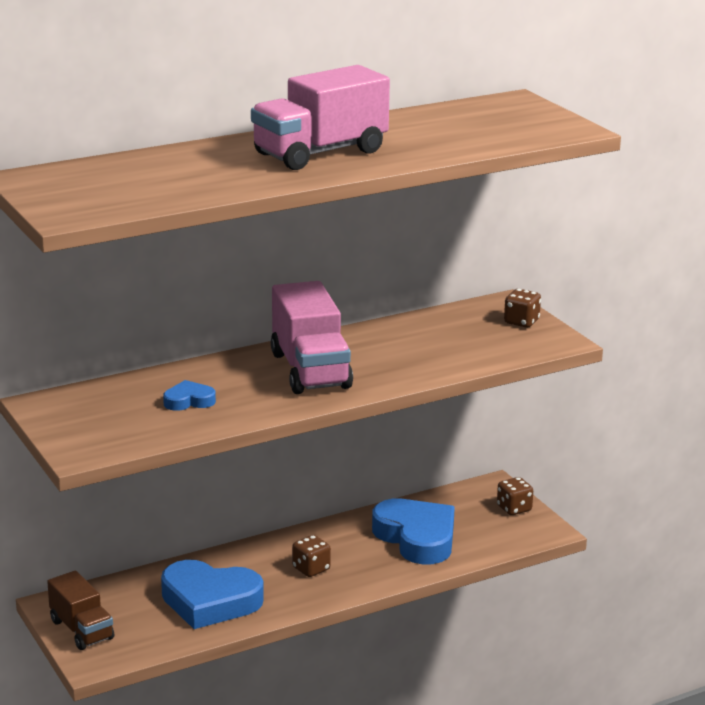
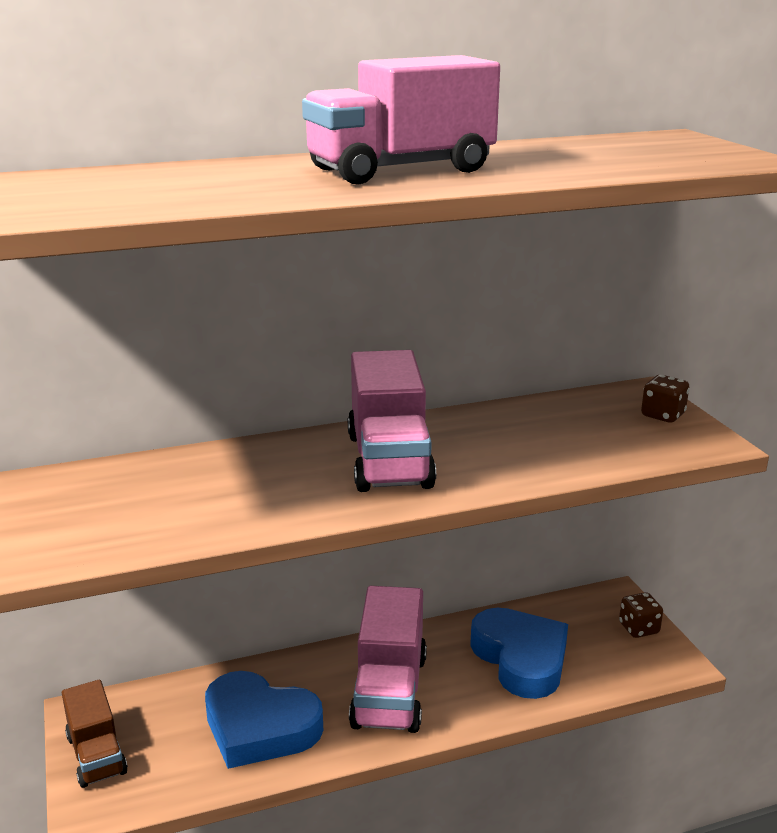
camera: 10 degrees right, 0 degrees up
(189, 401) = (222, 491): blue heart -> none
(311, 569) = (389, 691): brown dice -> pink truck

